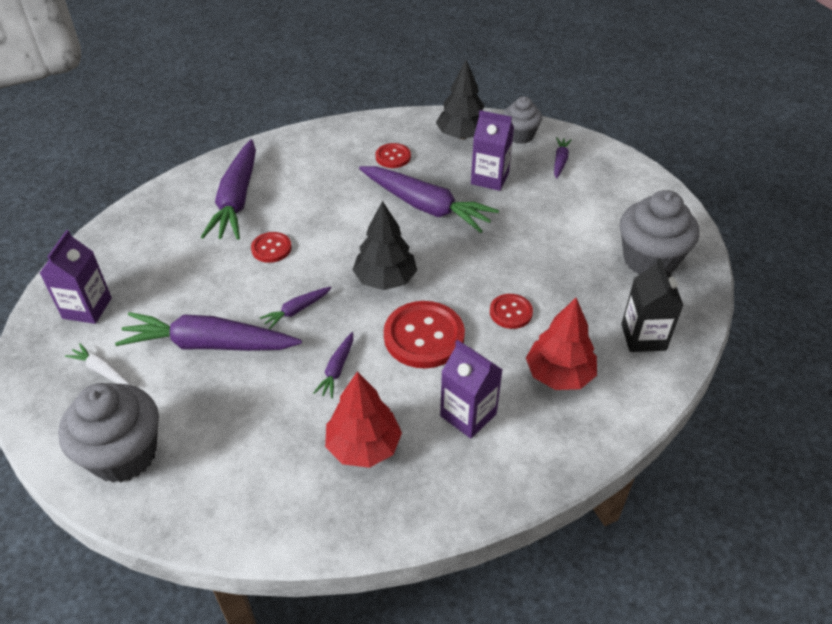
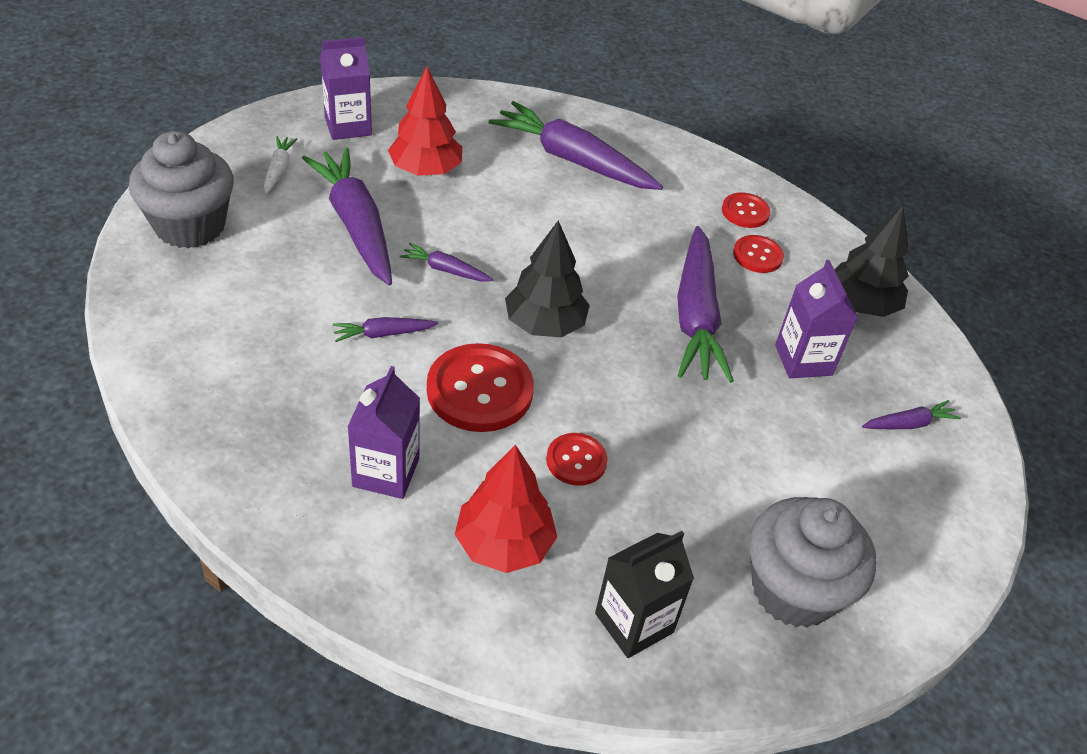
camera: 55 degrees right, 0 degrees up
(237, 200) = (573, 160): purple carrot -> purple carrot turned 60 degrees clockwise
(271, 248) = (521, 215): red button -> red button (745, 212)
(364, 446) = (291, 395): red tree -> red tree (426, 170)
(520, 135) = (920, 363): grey cupcake -> none

